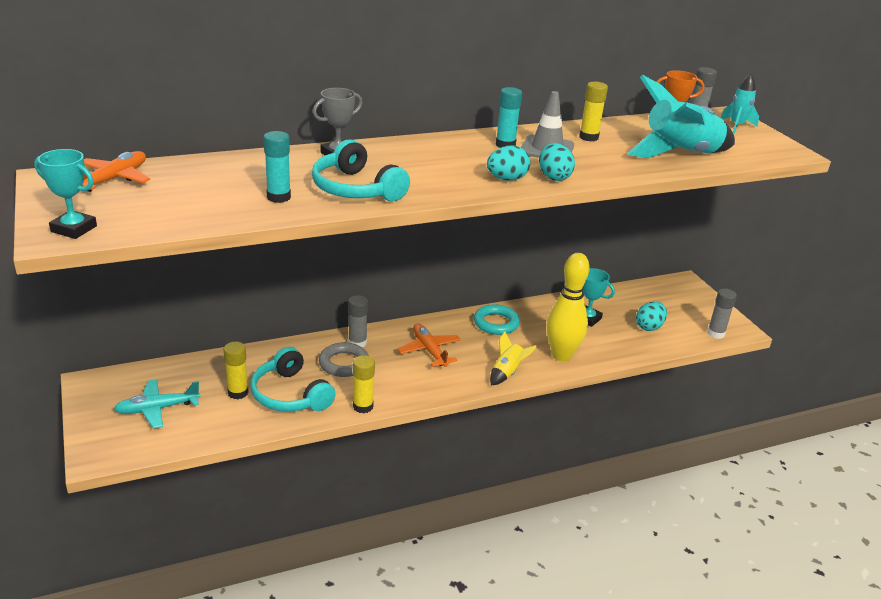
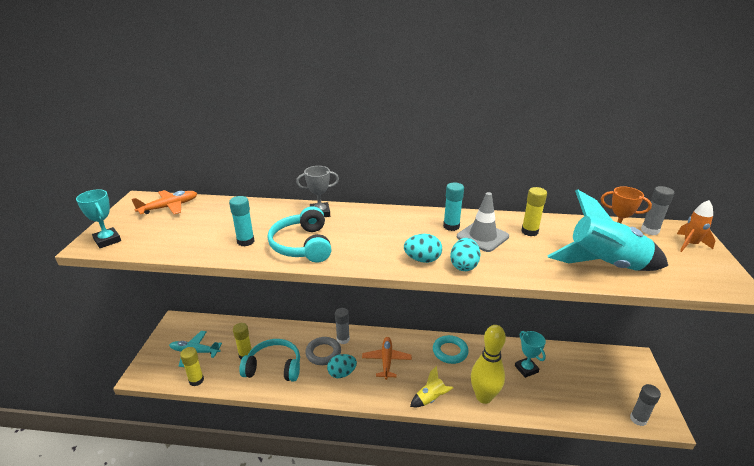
camera: 30 degrees right, 0 degrees up
(290, 394) = (274, 367): turquoise headphones -> turquoise headphones turned 105 degrees clockwise
(363, 406) = (311, 393): yellow glue stick -> yellow glue stick (196, 380)
(649, 327) = (576, 393): turquoise egg -> turquoise egg (342, 373)
(737, 126) = (690, 244): turquoise rocket -> orange rocket

